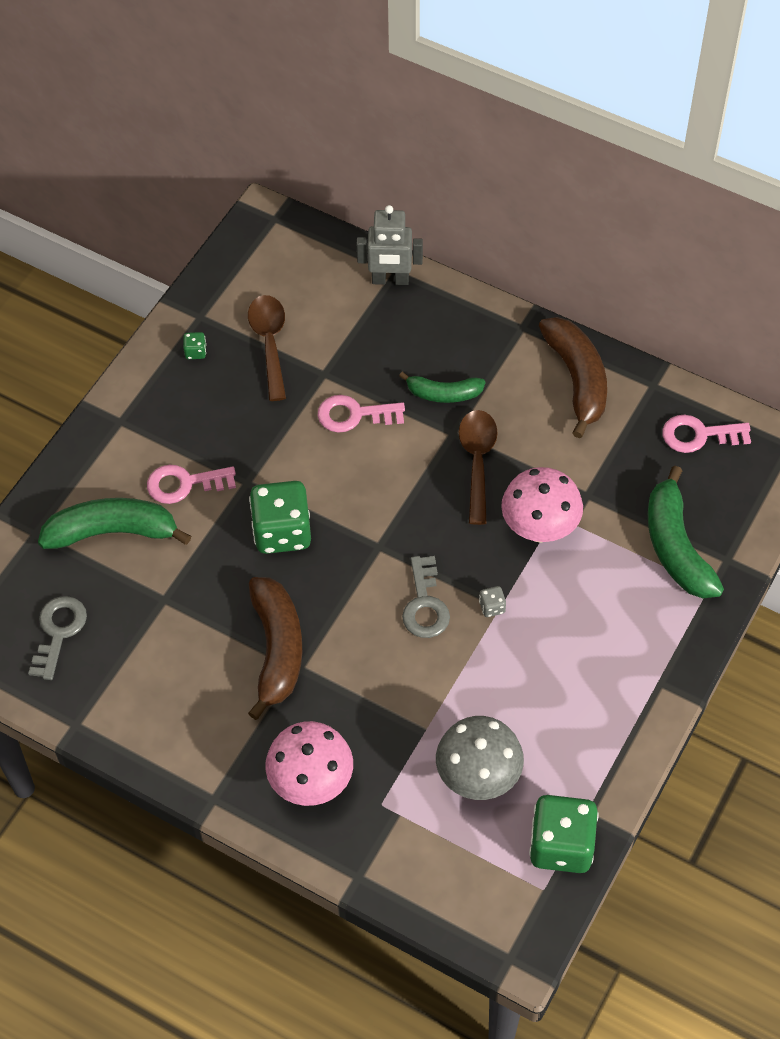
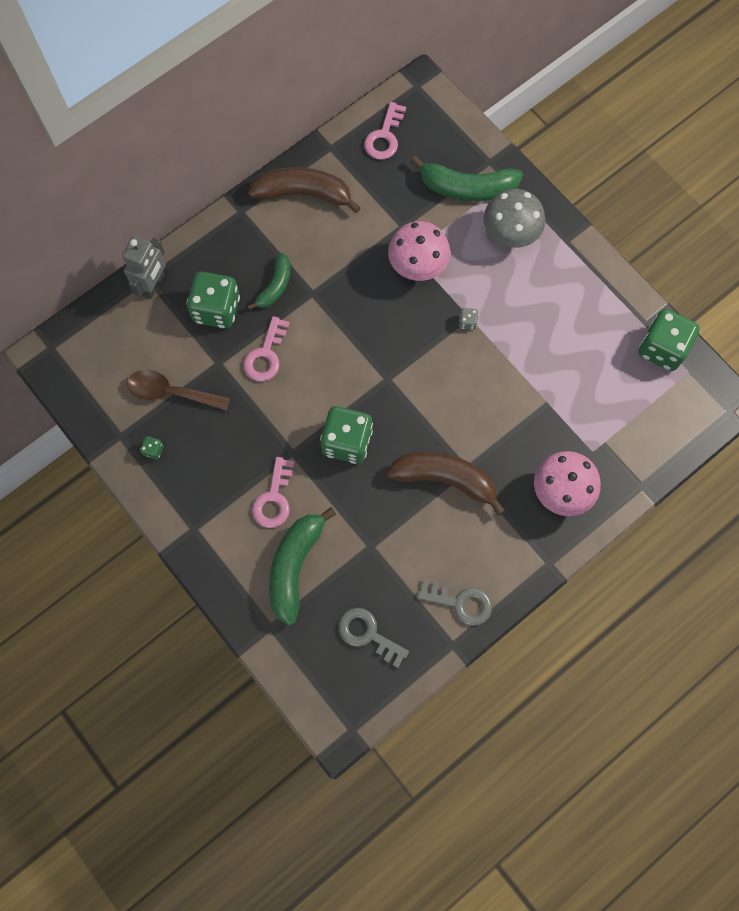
camera: 70 degrees left, 15 degrees up
(388, 348) = (216, 309): none -> green dice
(425, 605) = (448, 365): grey key -> grey key (460, 603)
(477, 461) = (344, 286): brown spoon -> none
(478, 778) = (595, 381): grey mushroom -> grey mushroom (510, 235)

